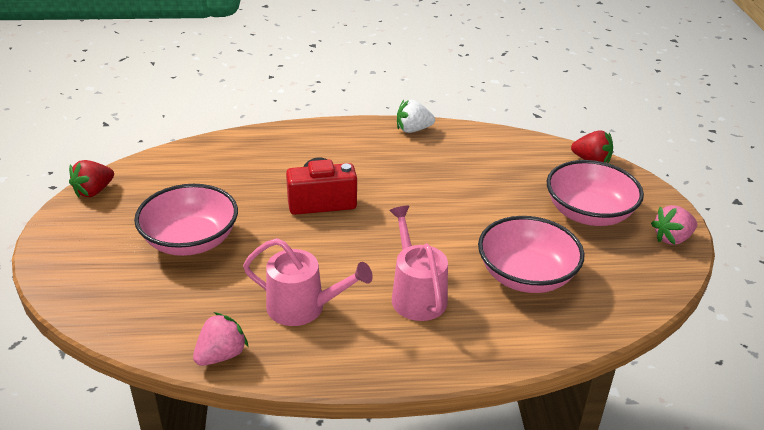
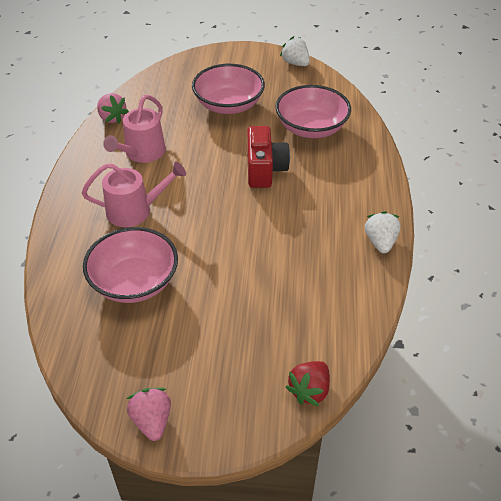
camera: 100 degrees right, 10 degrees up
(94, 191) = (295, 63): red strawberry -> white strawberry
(588, 213) = (211, 356): pink bowl -> pink bowl (311, 128)

